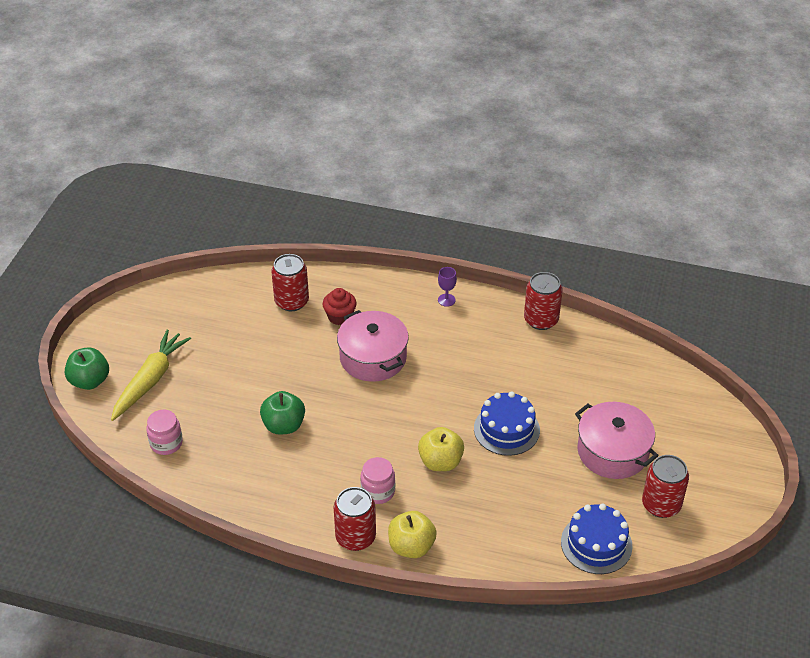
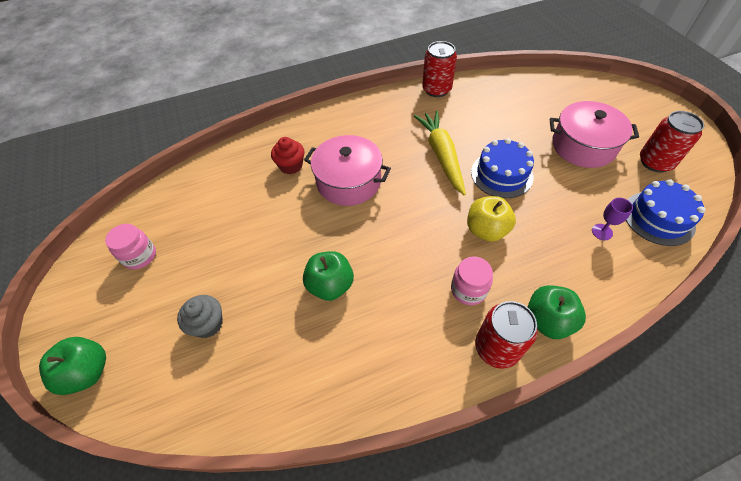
camera: 35 degrees left, 10 degrees up
(150, 380) = (159, 327): yellow carrot -> yellow carrot (441, 155)
(166, 443) = (230, 384): pink jar -> pink jar (140, 256)
(182, 398) = (208, 324): none -> grey cupcake
(291, 301) = (239, 176): red can -> none
(411, 546) = (547, 321): yellow apple -> green apple
(446, 300) = (359, 111): purple goblet -> purple goblet (602, 232)

